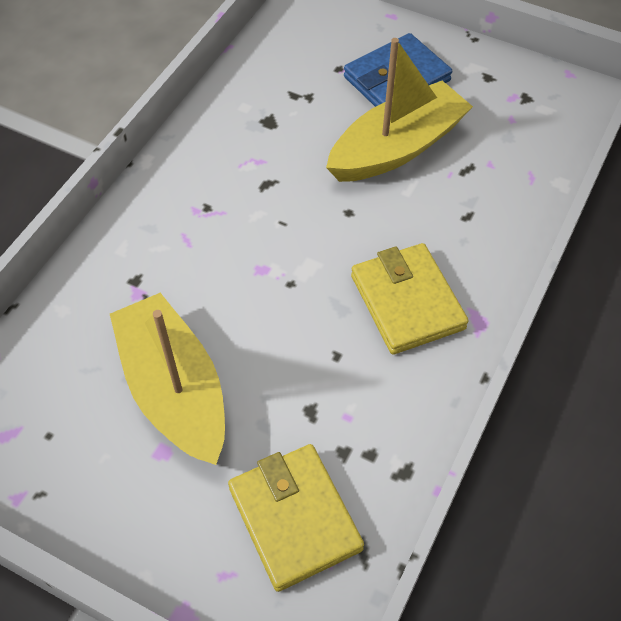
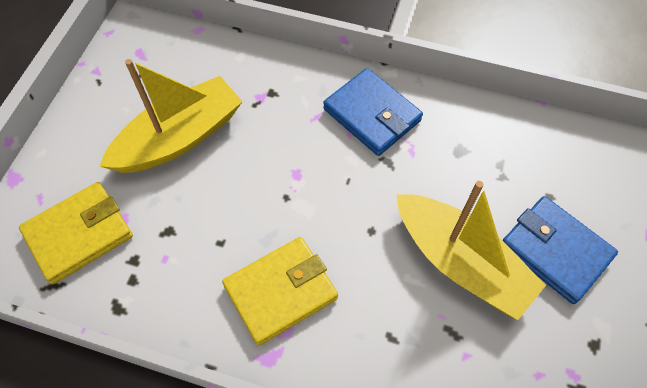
camera: 80 degrees right, 5 degrees up
(201, 186) = (372, 115): none -> blue wallet

